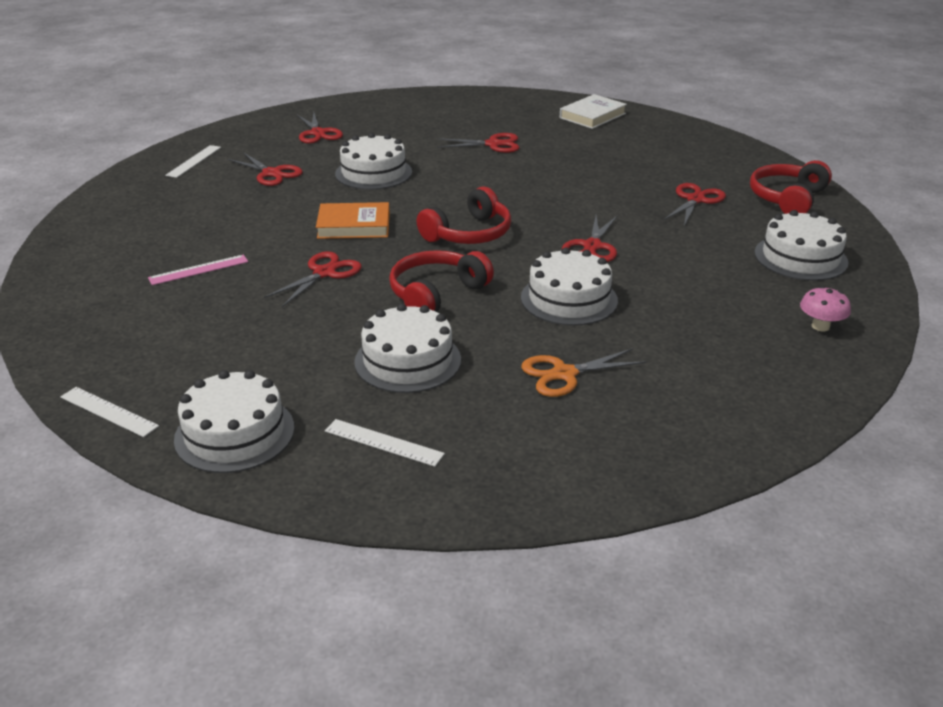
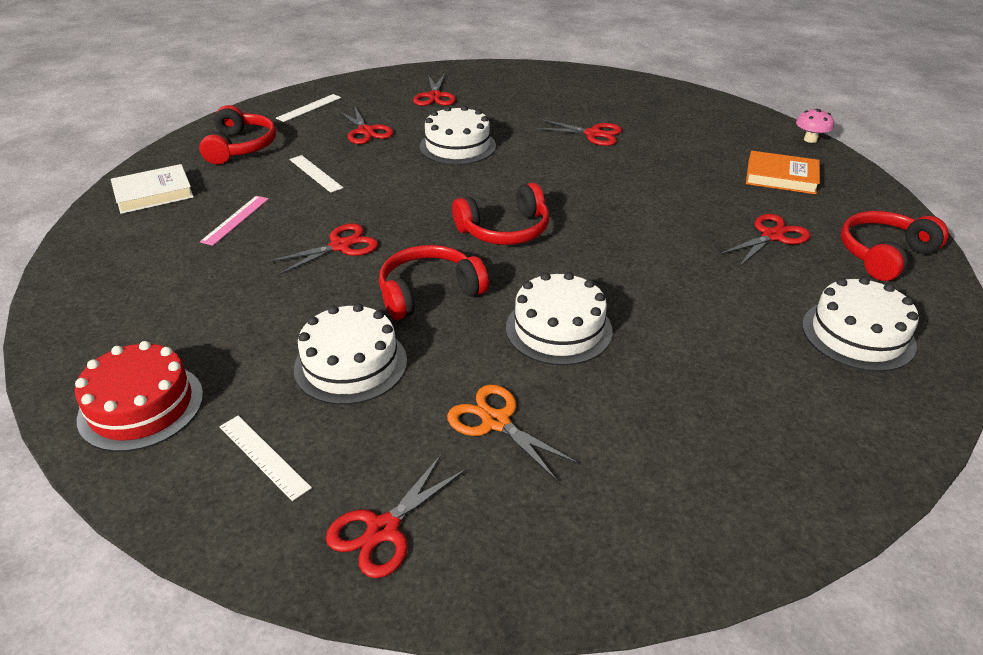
camera: 20 degrees right, 5 degrees up
(108, 411) = (58, 353): white ruler -> white ruler (315, 173)
(149, 207) = (240, 147): none -> red headphones
(199, 270) = (235, 220): pink ruler -> pink ruler turned 60 degrees counterclockwise
(234, 433) = (141, 406): white cake -> red cake
(354, 225) = (402, 200): orange book -> orange book (781, 177)
(564, 374) = (496, 422): orange scissors -> orange scissors turned 45 degrees clockwise
(592, 116) = (716, 118): white book -> white book (153, 193)
(592, 246) = (623, 270): red scissors -> red scissors (383, 529)
(820, 326) = (831, 434): pink mushroom -> pink mushroom (810, 139)

